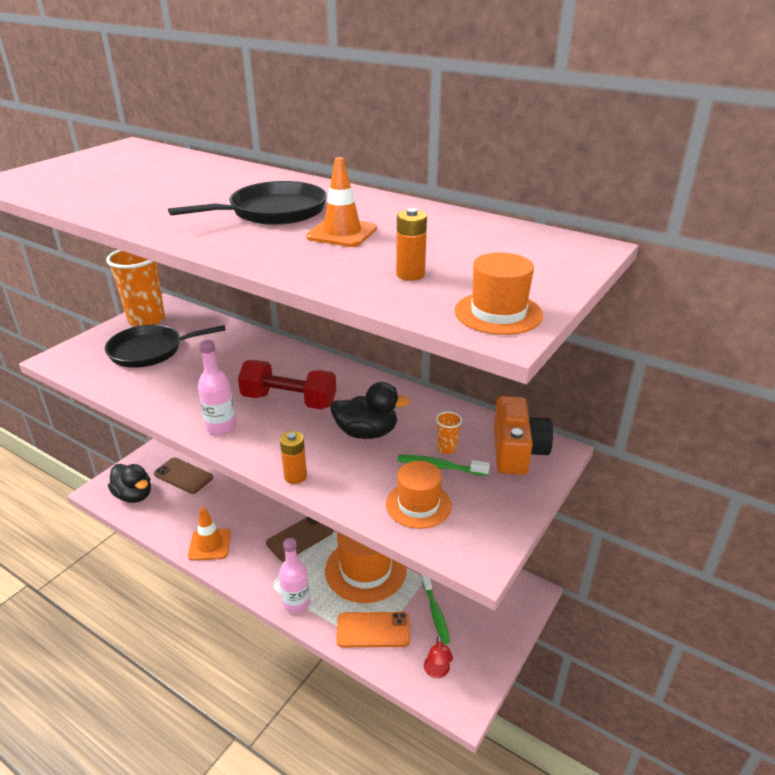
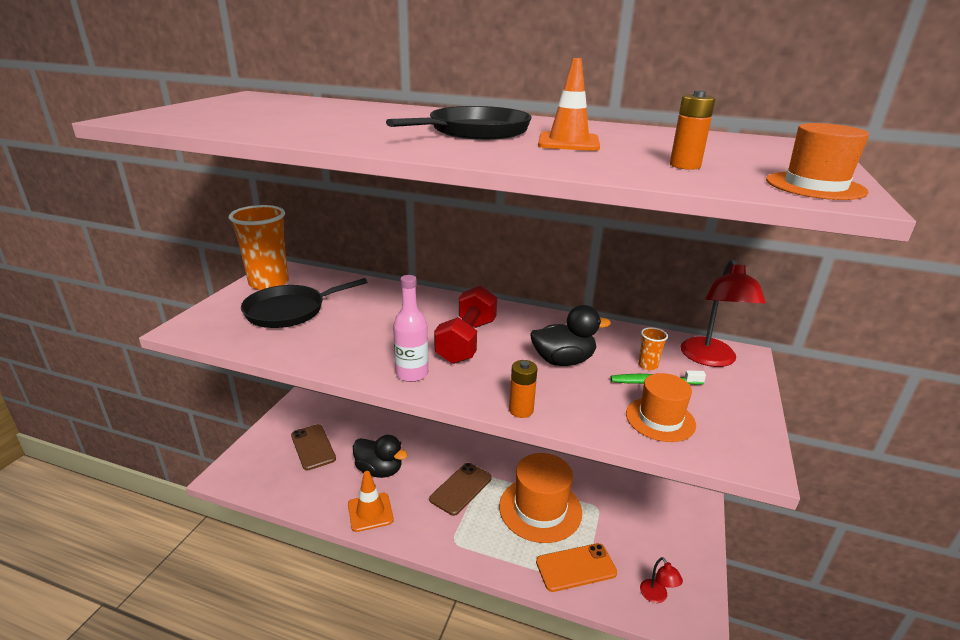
camera: 15 degrees left, 5 degrees down
(134, 495) = (265, 475): black duck -> black duck (379, 470)
(183, 476) = (313, 447): brown phone -> brown phone turned 45 degrees clockwise
(289, 401) = (466, 341): red dumbbell -> red dumbbell turned 75 degrees counterclockwise
(296, 604) = (487, 556): pink bottle -> none
(435, 613) = (626, 539): green toothbrush -> none
(517, 451) = (710, 359): orange camera -> red lamp

